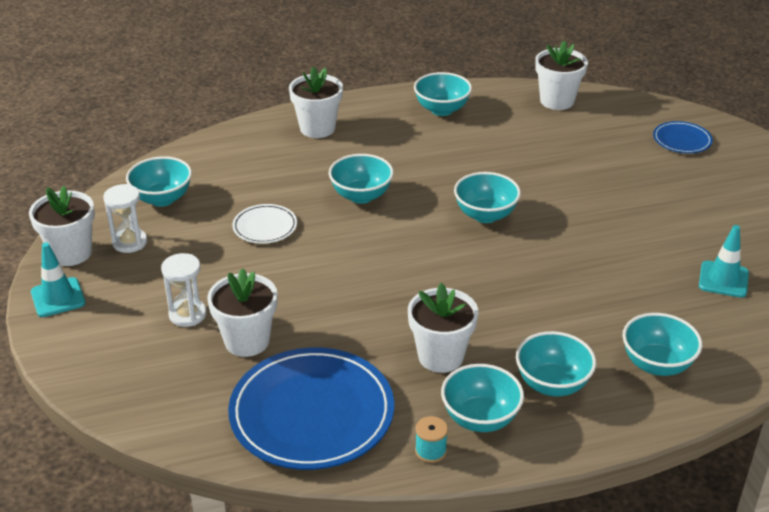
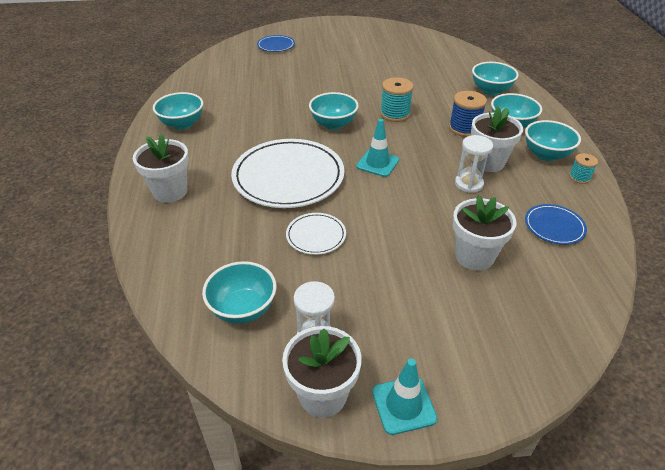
camera: 80 degrees left, 5 degrees up
(187, 314) = (438, 294): white hourglass -> white hourglass (468, 184)
(312, 413) = (554, 226): blue plate -> blue plate, size x0.48
(361, 196) = (288, 177): turquoise bowl -> white plate
(523, 333) = (464, 128): none -> blue spool
(534, 265) = (395, 114): none -> turquoise spool
(557, 101) = (203, 77): white flower pot -> none
(723, 279) = (417, 59): turquoise traffic cone -> turquoise traffic cone (377, 163)

